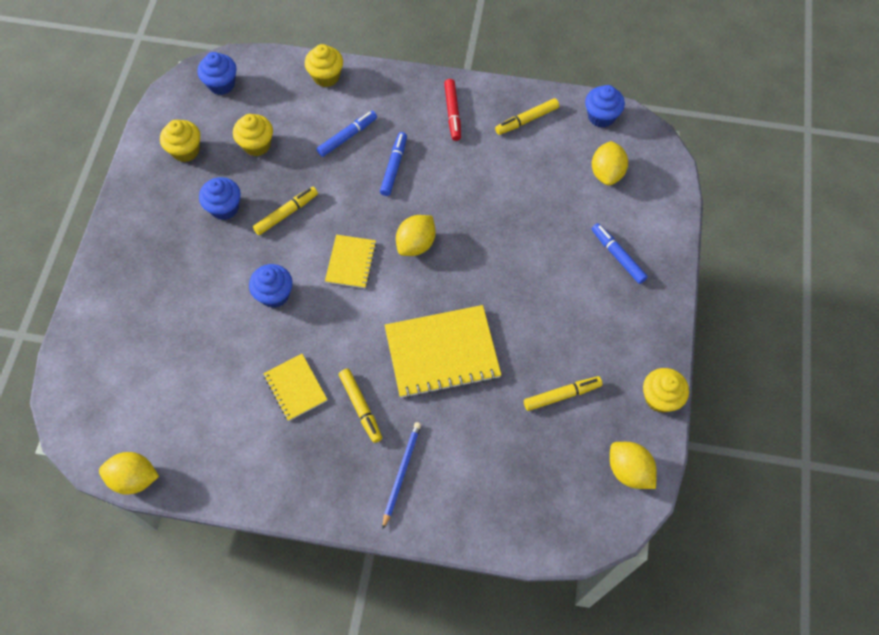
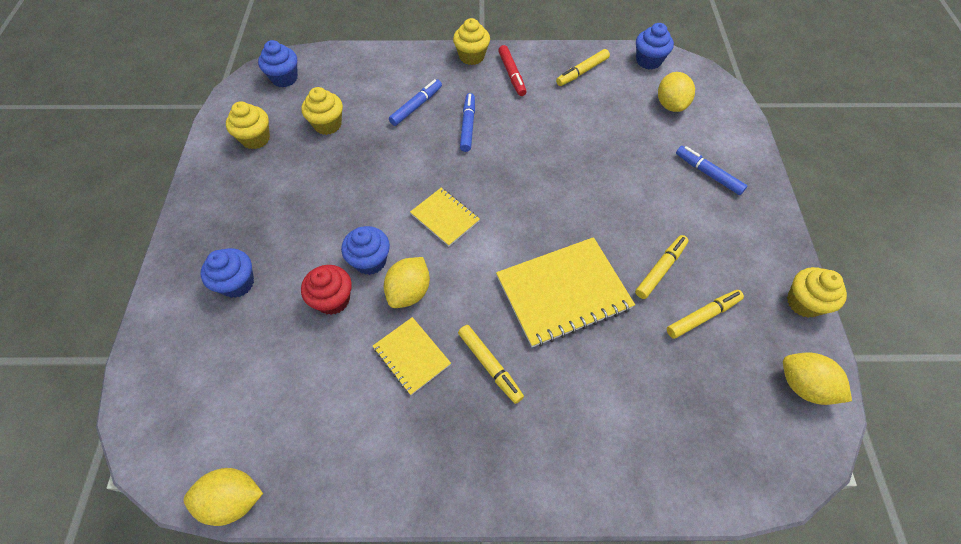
camera: 10 degrees left, 5 degrees down
(224, 208) = (303, 185): blue cupcake -> blue cupcake (237, 283)
(236, 326) = (333, 300): none -> red cupcake
(286, 214) = (368, 182): yellow marker -> yellow marker (660, 270)
(326, 76) = (385, 60): yellow cupcake -> yellow cupcake (471, 56)
(351, 262) = (445, 217): yellow notebook -> yellow notebook turned 45 degrees counterclockwise
(401, 473) = (555, 434): blue pencil -> none
(416, 244) = (507, 191): yellow lemon -> yellow lemon (409, 292)

